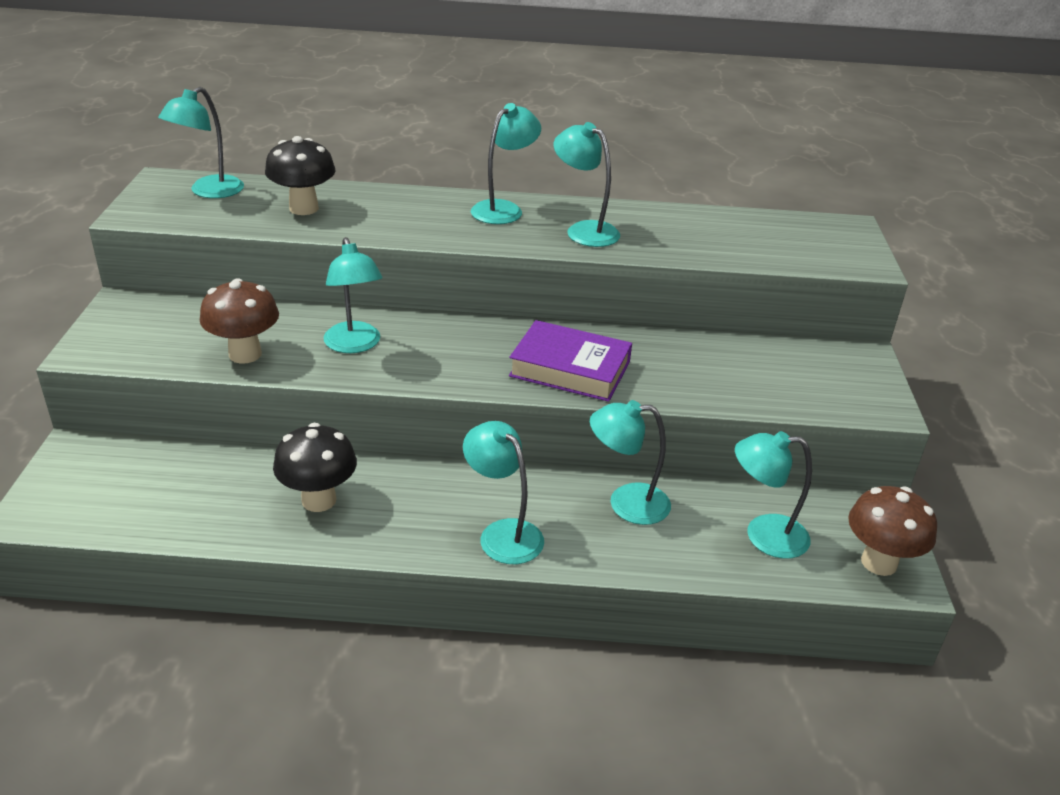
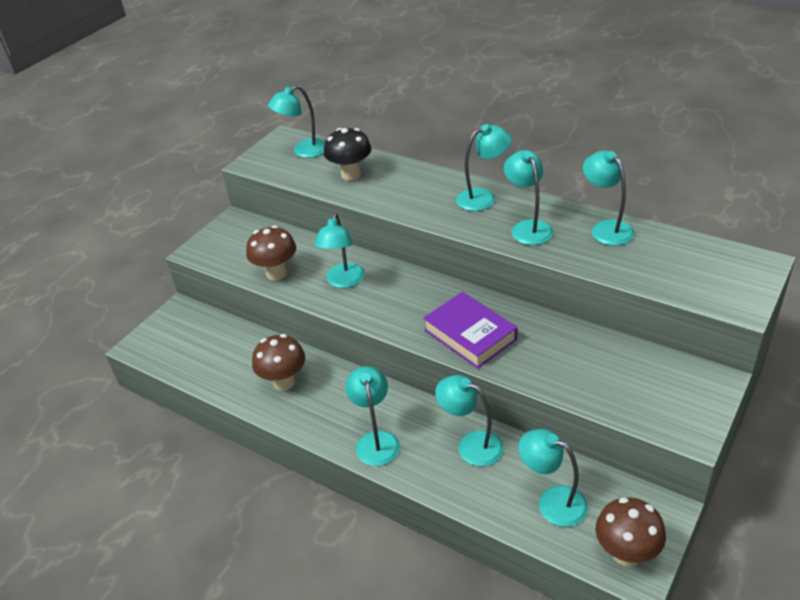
camera: 35 degrees right, 5 degrees up
(319, 500) = (284, 382): black mushroom -> brown mushroom
(671, 218) = (606, 228): none -> turquoise lamp

